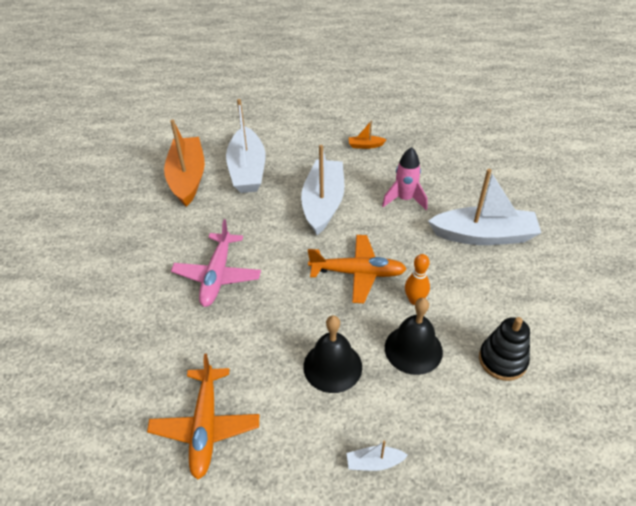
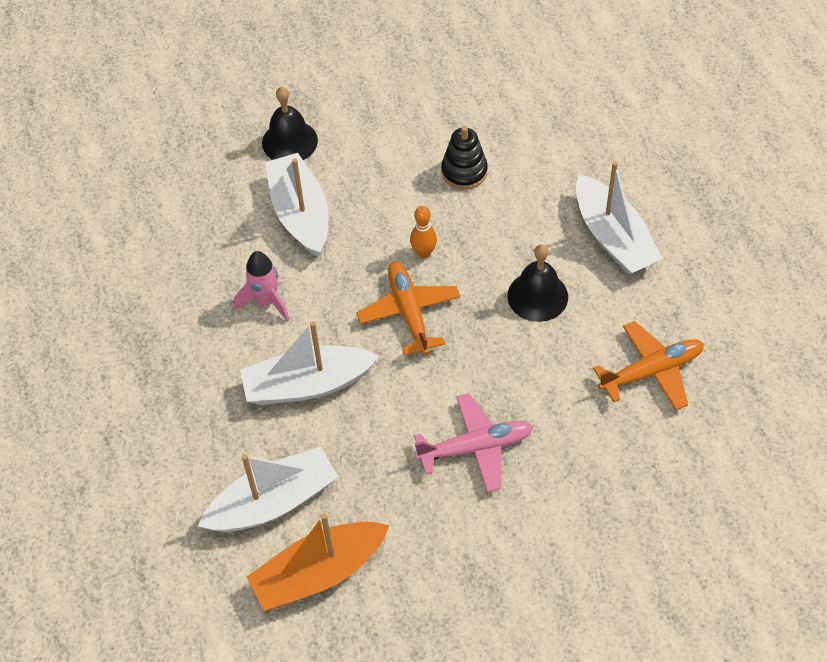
camera: 110 degrees left, 10 degrees up
(365, 145) = (166, 376): orange boat -> none
(374, 463) = (613, 237): white boat -> white boat, size x2.41
(413, 349) = (485, 239): black bell -> black bell (289, 141)

